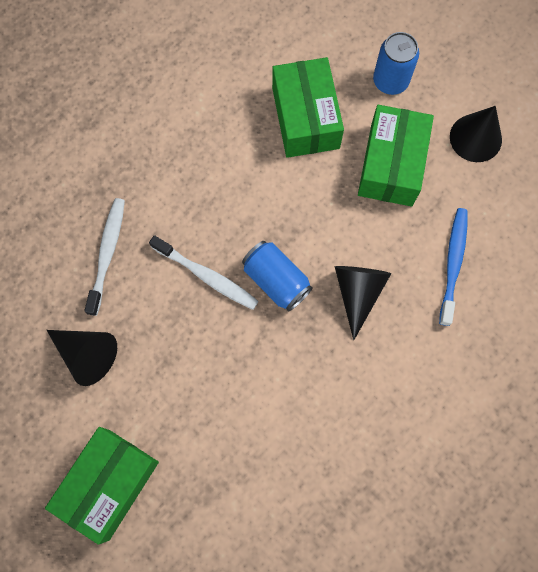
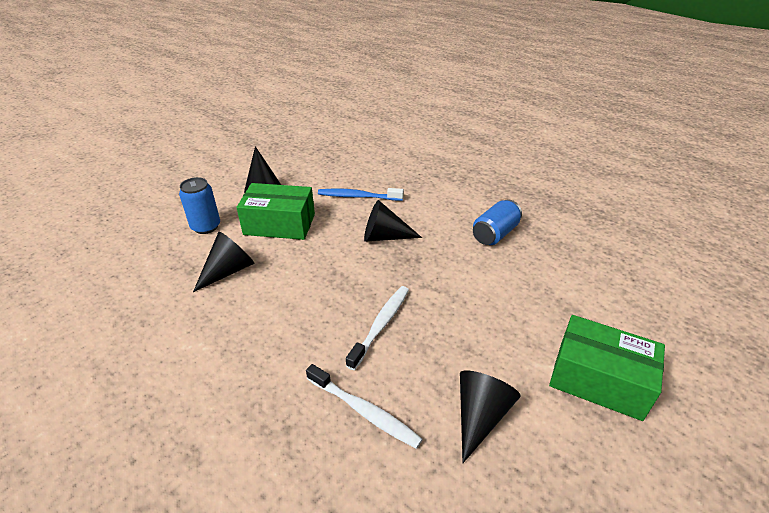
camera: 95 degrees left, 35 degrees down
(107, 254) = (364, 411): white toothbrush -> white toothbrush turned 150 degrees counterclockwise
(276, 280) = (380, 280): blue can -> blue can (495, 234)
(305, 118) = (228, 271): green box -> black cone

